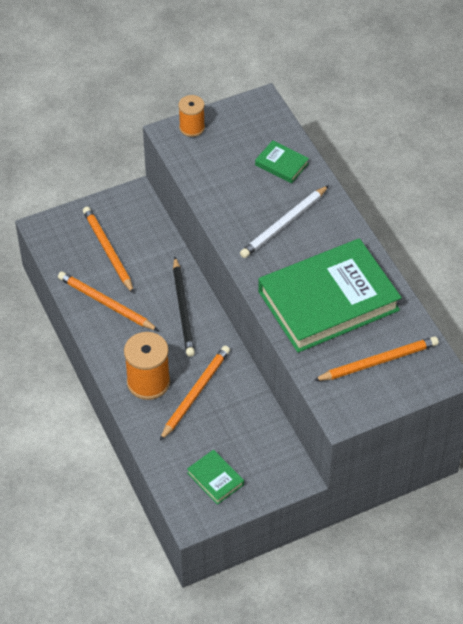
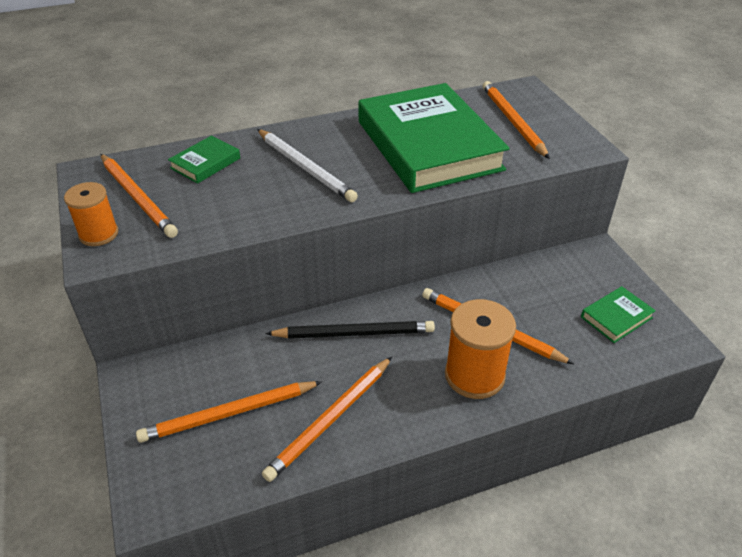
camera: 85 degrees left, 10 degrees down
(234, 137) = (138, 197): none -> orange pencil

